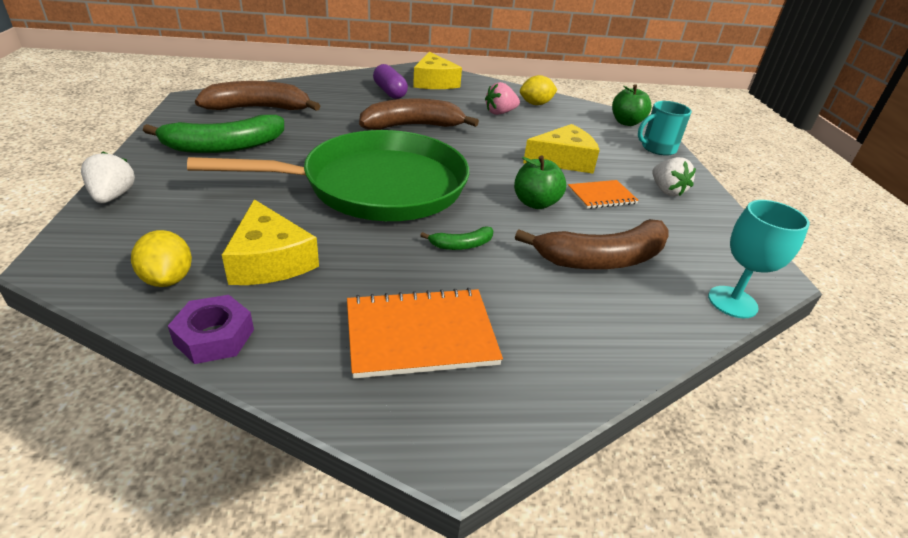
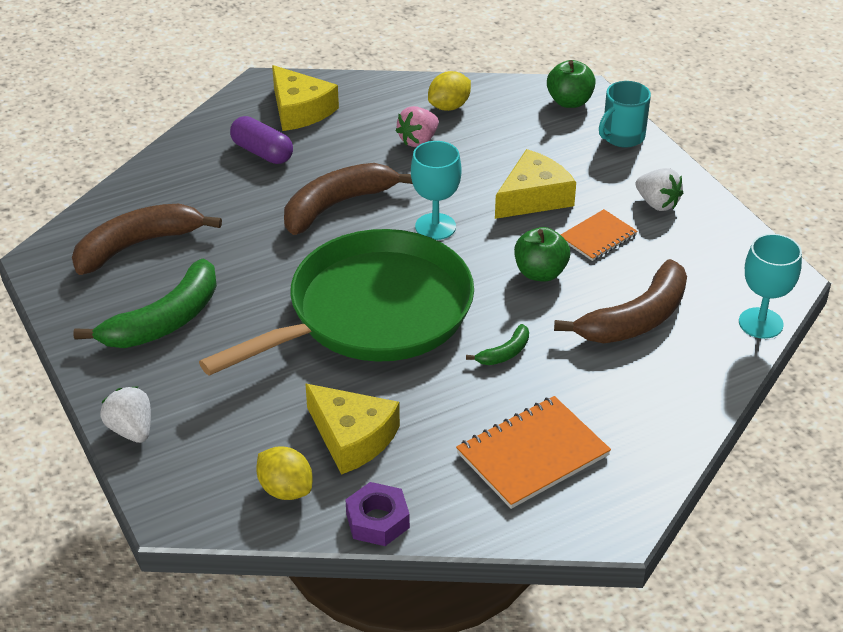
camera: 20 degrees left, 5 degrees up
(473, 155) = (435, 227): none -> turquoise goblet

